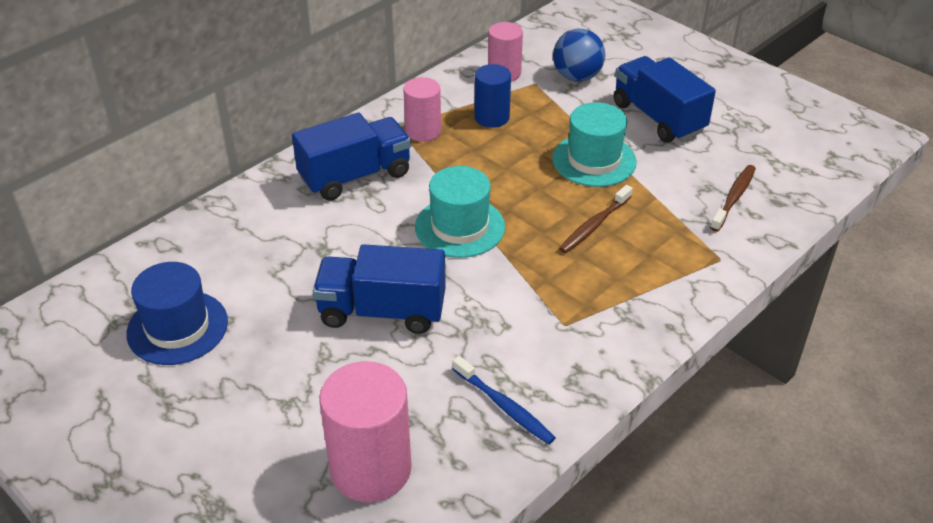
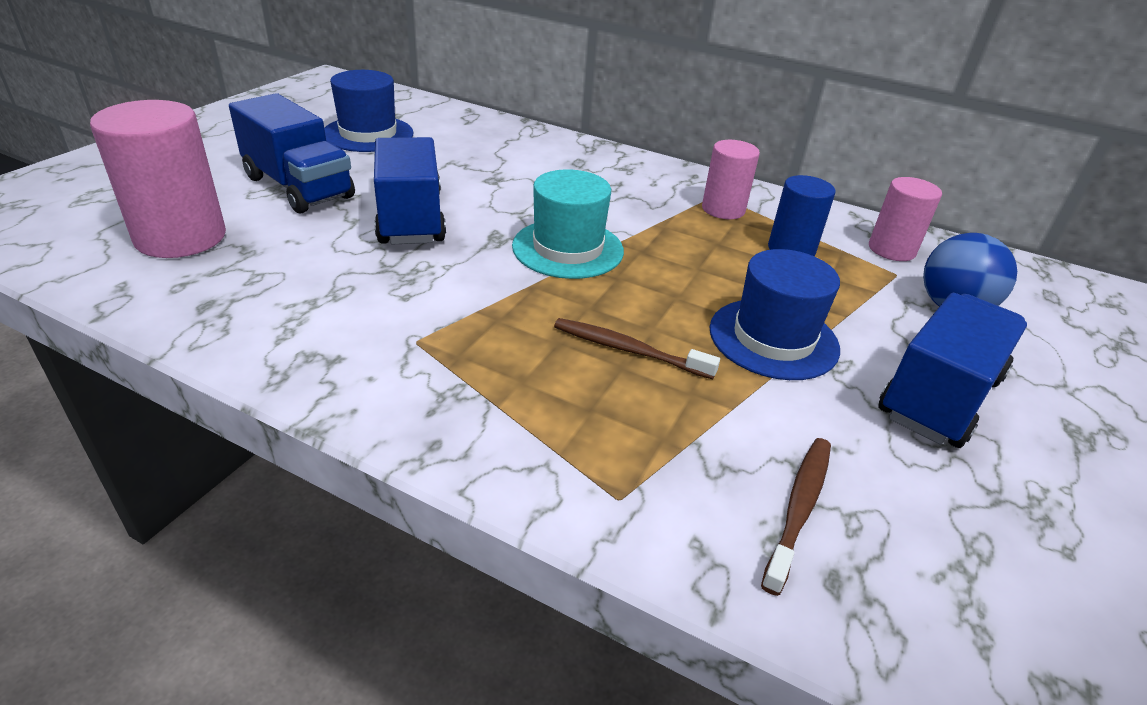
camera: 70 degrees right, 5 degrees down
(355, 176) = (615, 182): blue truck -> blue truck (298, 187)
(504, 406) = (265, 308): blue toothbrush -> none
(594, 160) = (773, 338): turquoise hat -> blue hat
(734, 198) = (799, 509): brown toothbrush -> brown toothbrush turned 75 degrees counterclockwise

